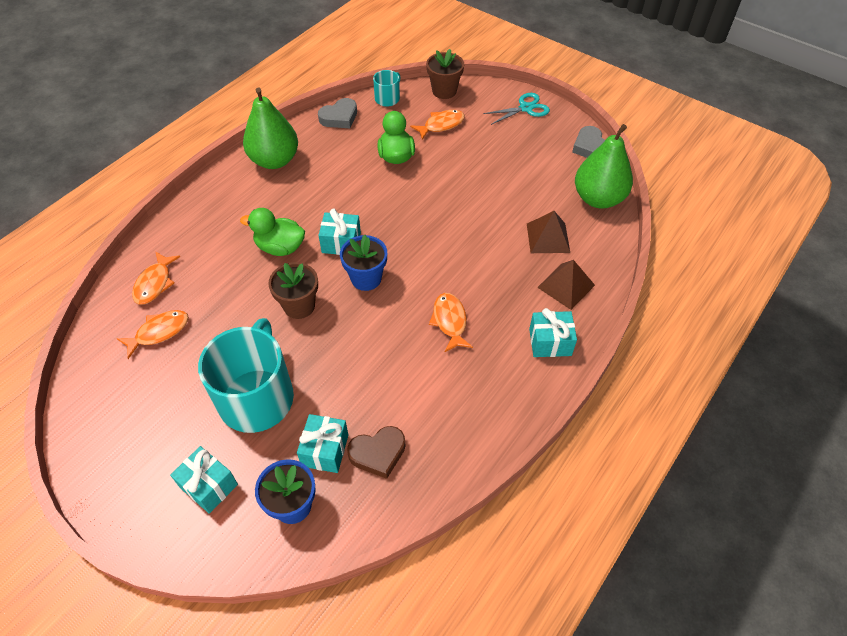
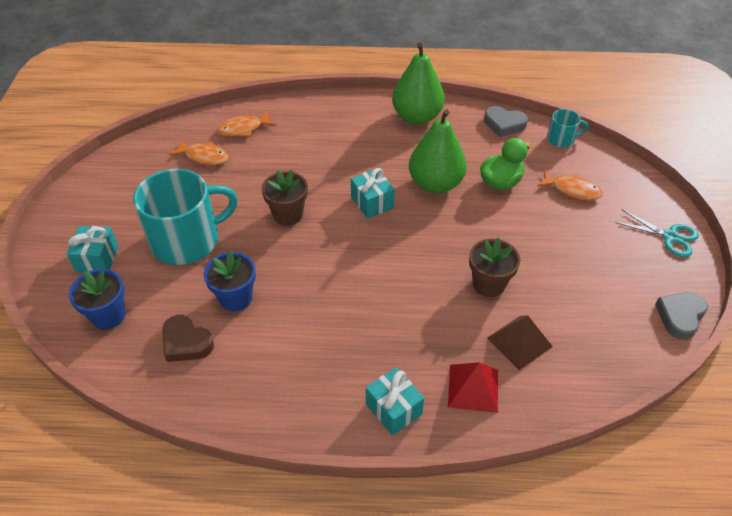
camera: 55 degrees right, 5 degrees down
(280, 247) = (334, 171): green duck -> none
(325, 450) = (167, 307): turquoise gift -> none
(366, 278) = (350, 238): blue flower pot -> blue flower pot (235, 298)
(444, 91) = (617, 168): brown flower pot -> brown flower pot (488, 284)
(450, 321) = (353, 318): orange fish -> none
(566, 286) = (473, 388): brown pyramid -> red pyramid
(598, 198) = (615, 359): green pear -> green pear (435, 184)

